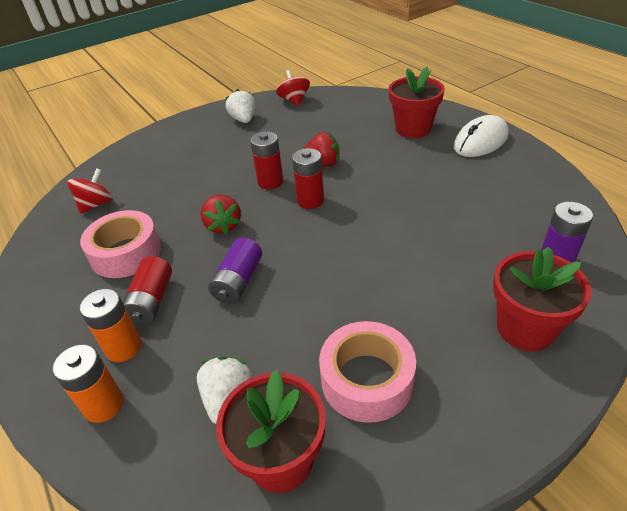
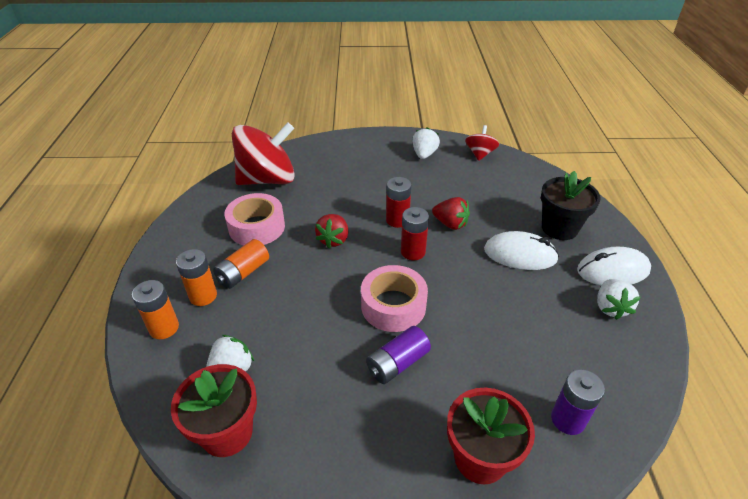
camera: 30 degrees right, 0 degrees up
(96, 205) = (268, 179): red spinning top -> red spinning top, size x2.08
(151, 301) = (243, 272): red battery -> orange battery
(238, 281) = (307, 290): purple battery -> purple battery (397, 363)
(367, 380) = (326, 416): pink tape -> pink tape (393, 306)
(402, 161) = (520, 254): none -> white mouse
(413, 129) = (559, 228): red flower pot -> black flower pot
(504, 167) = (610, 307): none -> white strawberry

